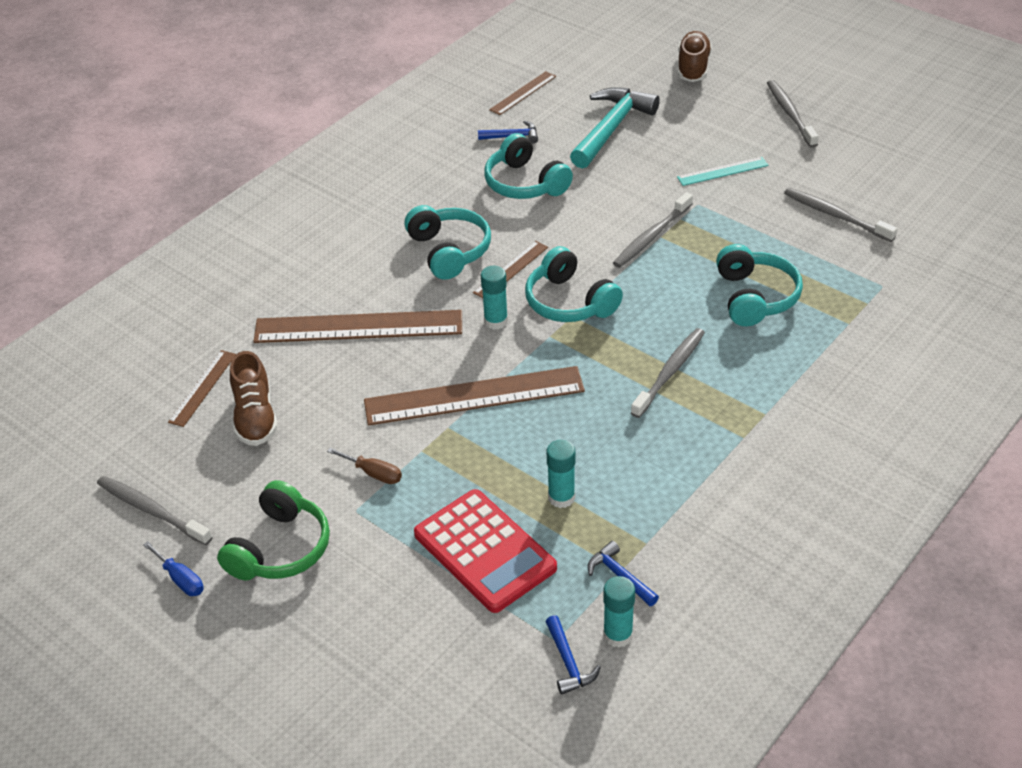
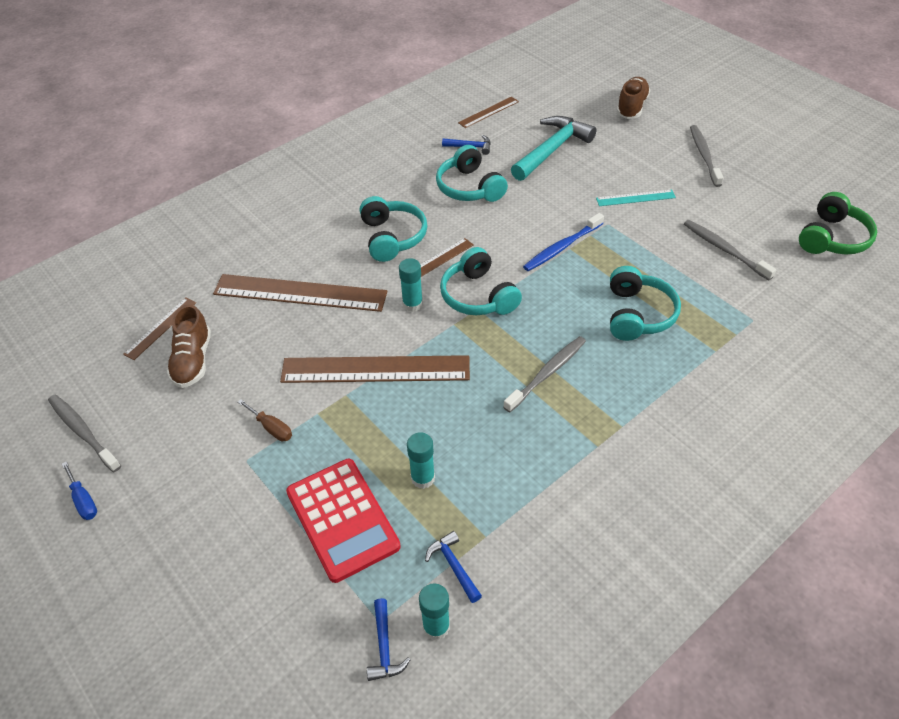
camera: 10 degrees right, 5 degrees up
(280, 548) = (173, 485): green headphones -> green headphones (832, 238)
(651, 237) = (561, 247): grey toothbrush -> blue toothbrush

